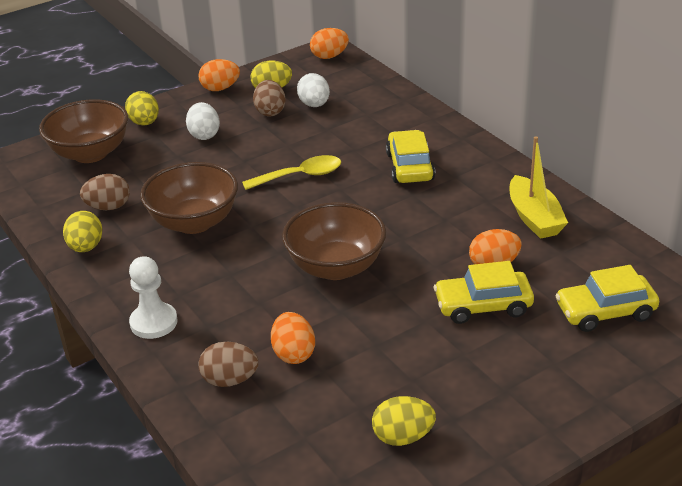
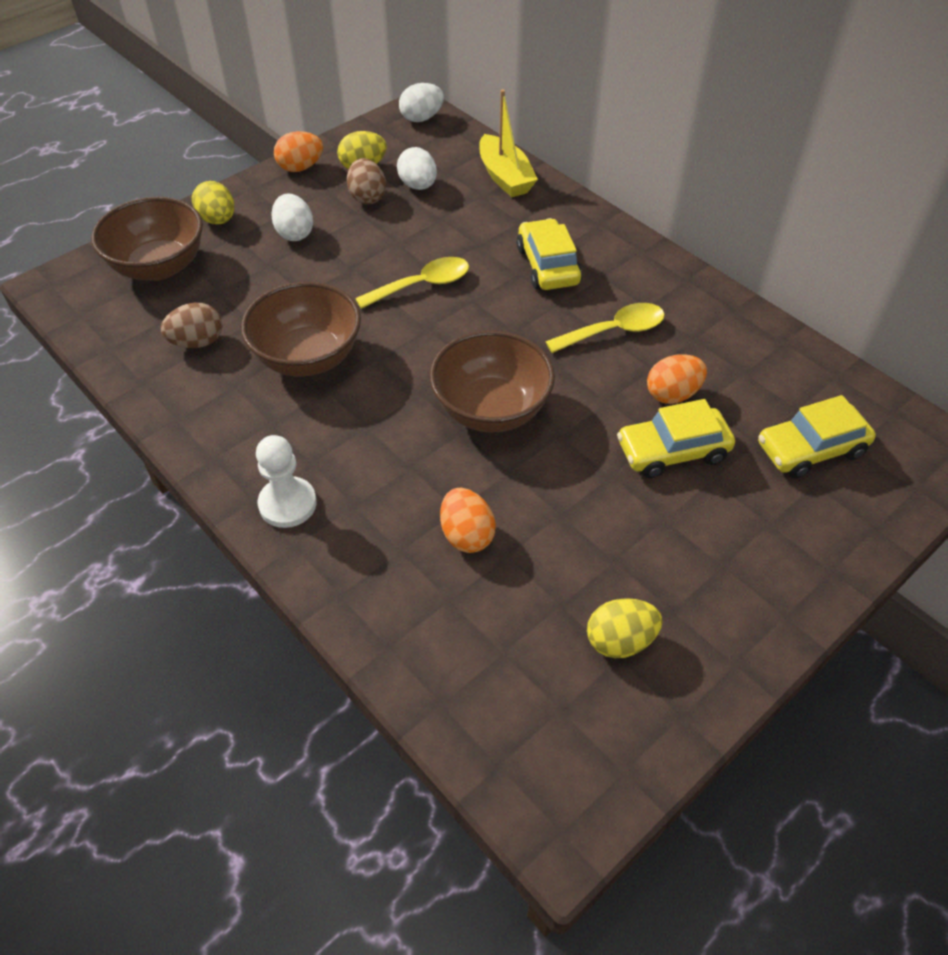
camera: 10 degrees left, 15 degrees up
(86, 247) = (181, 401): yellow egg -> none
(230, 380) = (398, 579): brown egg -> none
(329, 56) = (422, 118): orange egg -> white egg
(454, 217) = (613, 331): none -> yellow spoon
(534, 218) = (704, 327): yellow boat -> yellow boat (505, 177)

